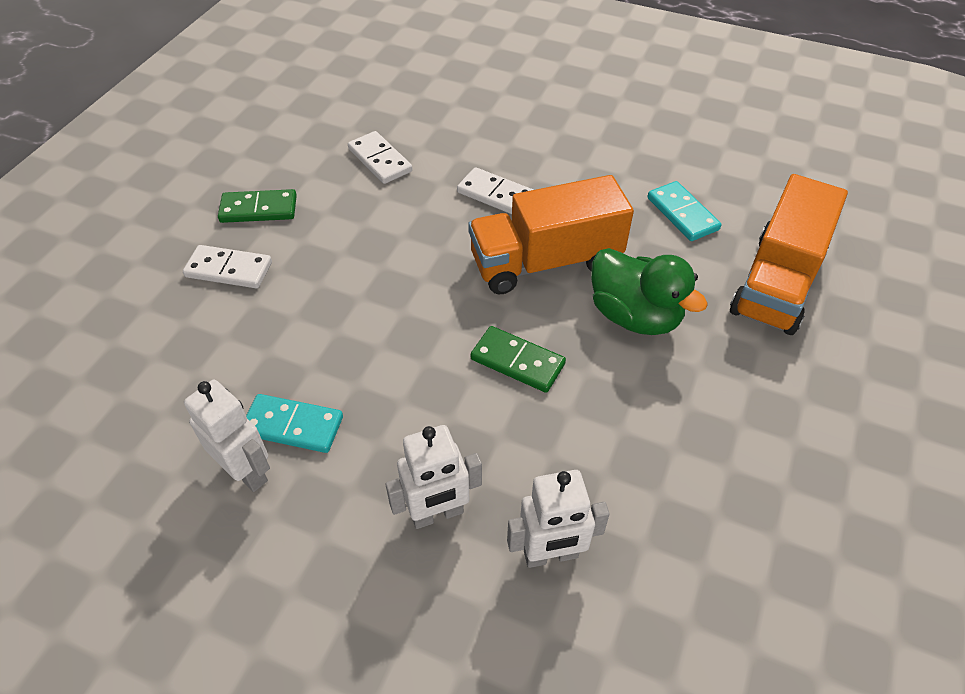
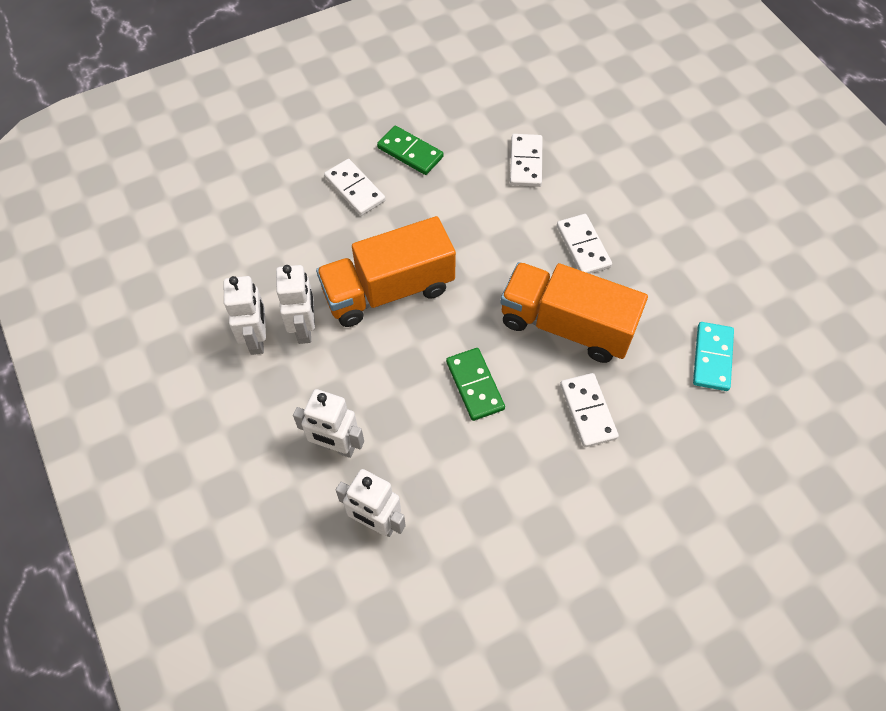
camera: 40 degrees right, 10 degrees up
(293, 425) = (304, 328): turquoise domino -> white robot
(634, 316) = (588, 411): green duck -> white domino
(777, 283) = (725, 464): orange truck -> orange truck (388, 290)

